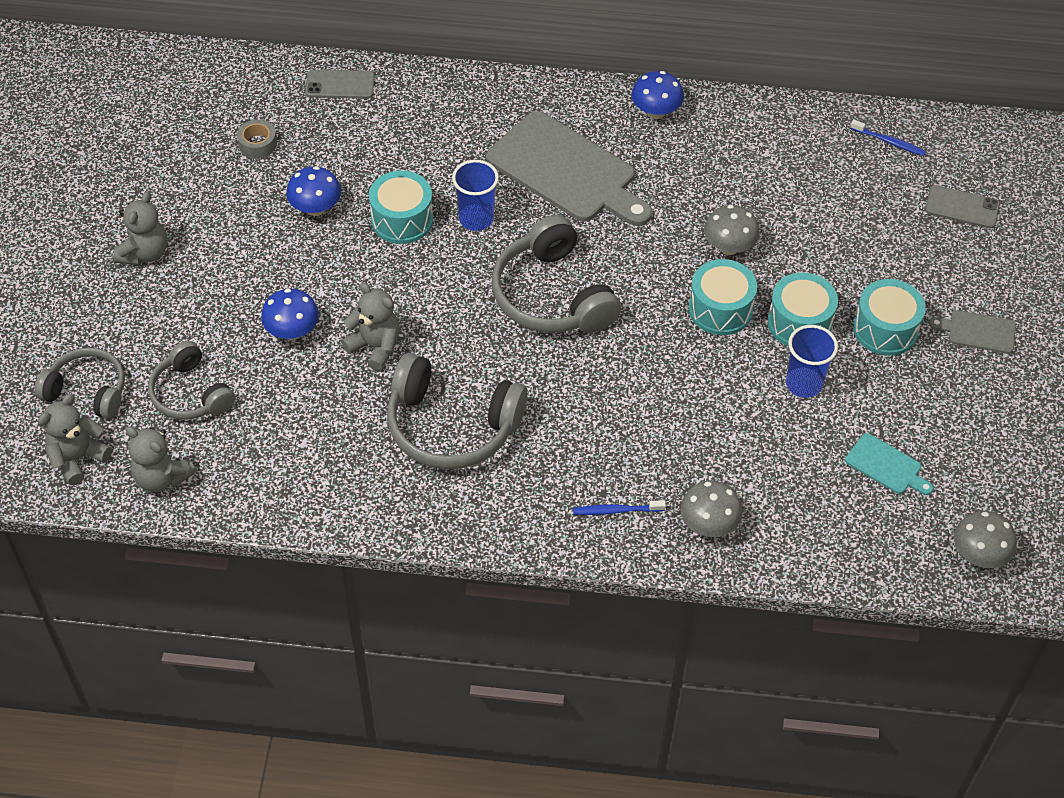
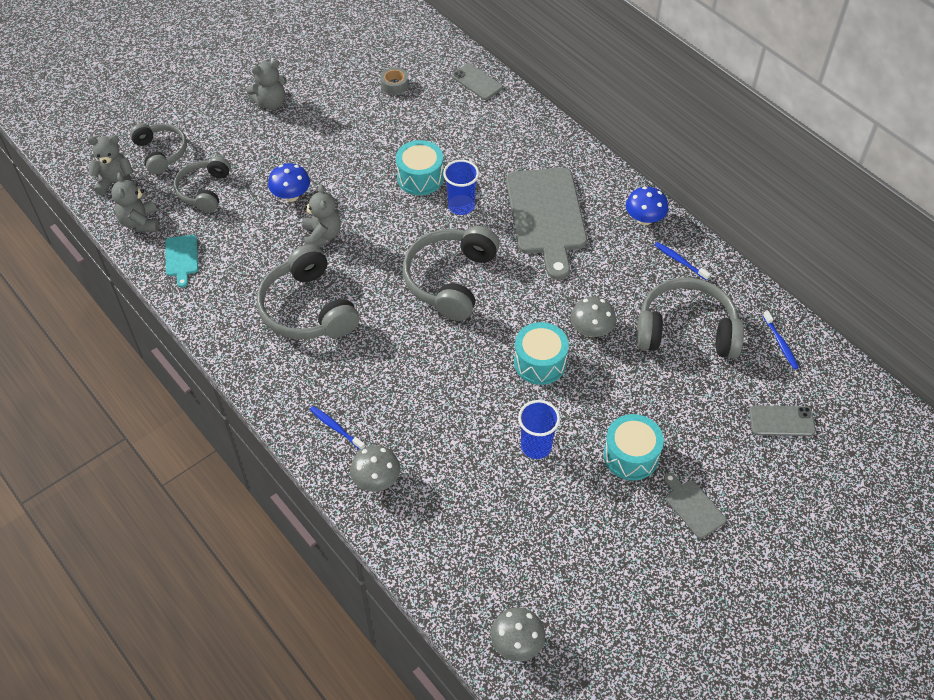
camera: 45 degrees right, 0 degrees up
(315, 208) = (382, 139): blue mushroom -> none
(730, 129) = (680, 261): none -> blue toothbrush
(799, 323) = (579, 408): turquoise drum -> none
(805, 187) = (686, 330): none -> grey headphones
(886, 466) = (526, 538): turquoise cutting board -> turquoise cutting board (181, 258)
(962, 207) = (781, 421): grey phone -> grey phone turned 60 degrees counterclockwise

